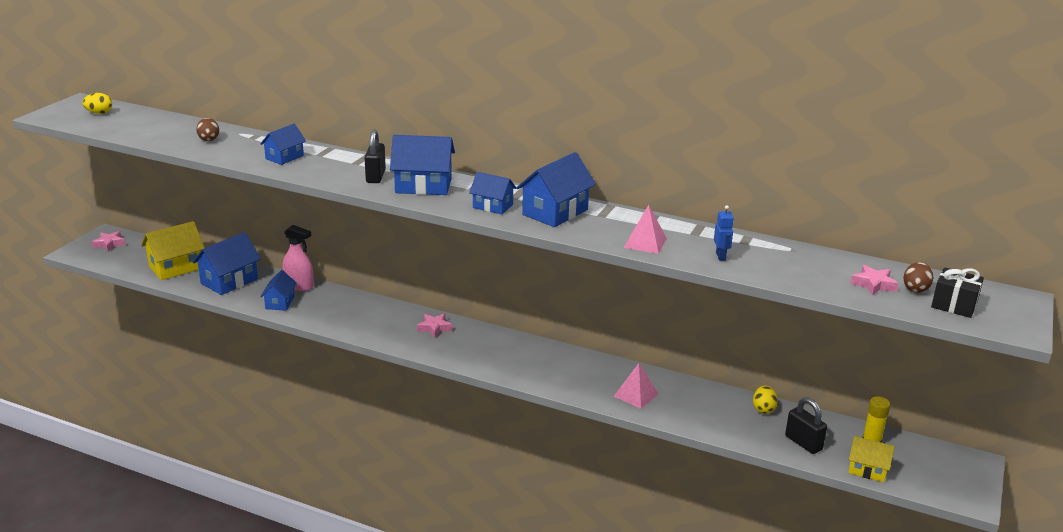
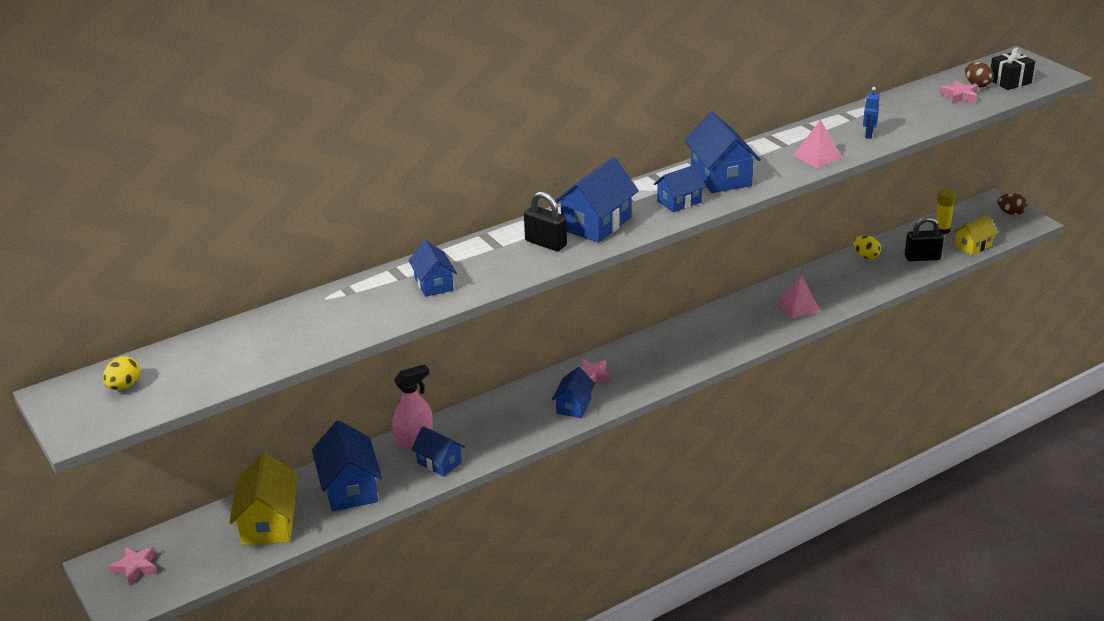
camera: 55 degrees left, 5 degrees up
(209, 139) = (320, 321): brown egg -> brown egg (1010, 213)
(390, 332) = (573, 406): none -> blue house
(721, 256) = (868, 134): blue robot -> blue robot turned 105 degrees counterclockwise

